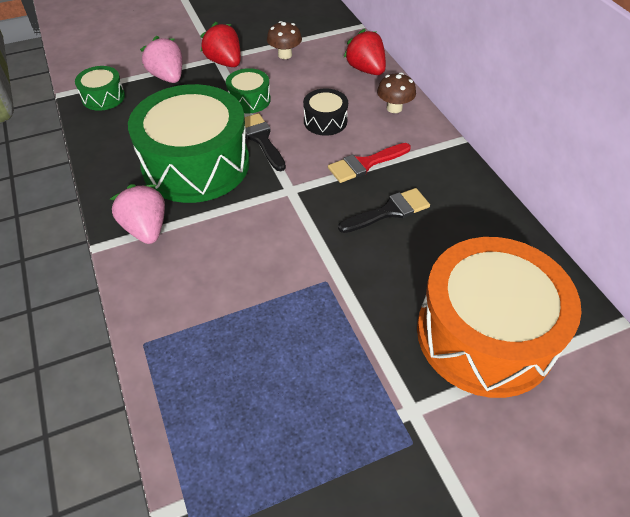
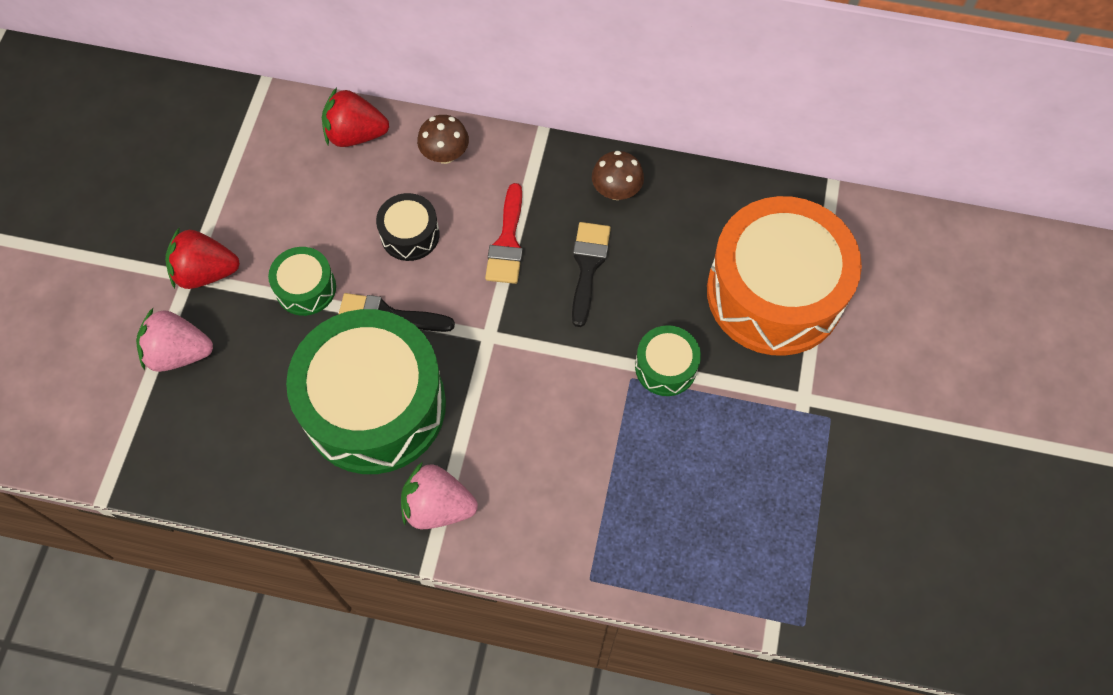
camera: 55 degrees left, 15 degrees up
(103, 97) = (156, 448): green drum -> green drum (666, 367)
(285, 55) = (250, 198): brown mushroom -> brown mushroom (616, 191)

